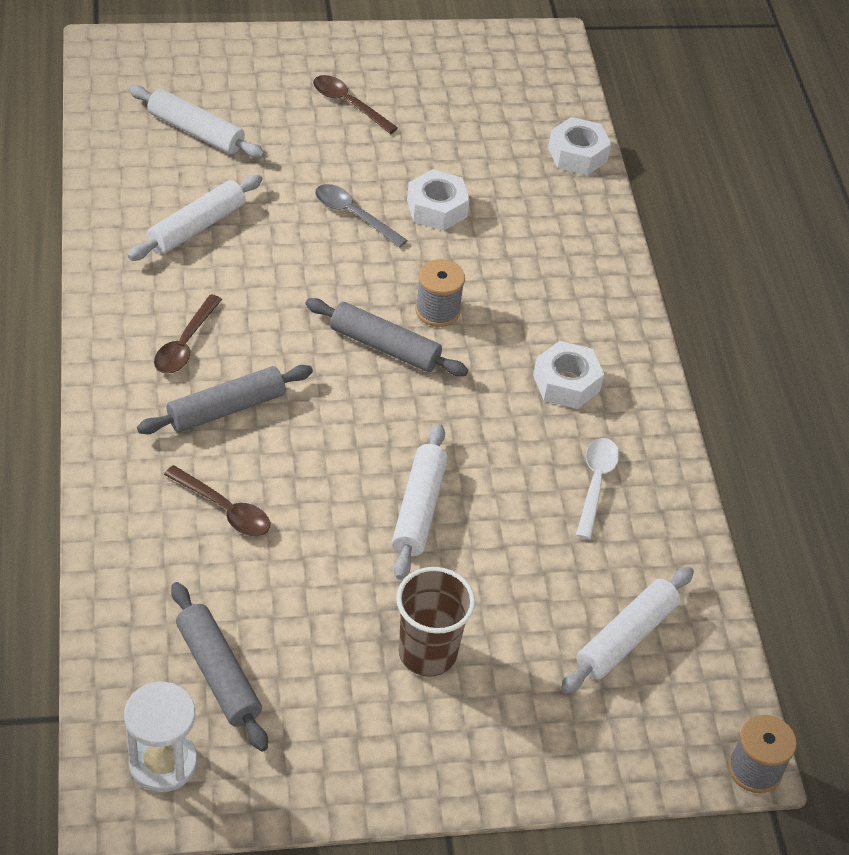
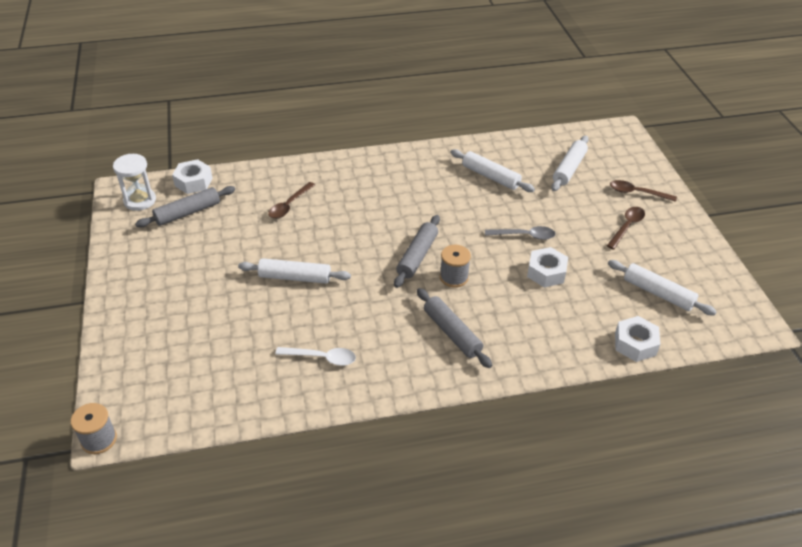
camera: 90 degrees right, 5 degrees down
(185, 344) = (400, 181): brown spoon -> brown spoon (636, 193)
(226, 409) = (357, 199): grey rolling pin -> grey rolling pin (452, 333)
(353, 215) = (525, 236): grey spoon -> grey spoon turned 60 degrees clockwise
(427, 653) = (195, 286): brown cup -> none
(566, 383) = (405, 341): white nut -> white nut (193, 182)
(626, 637) = (201, 374): white rolling pin -> white rolling pin (658, 293)

